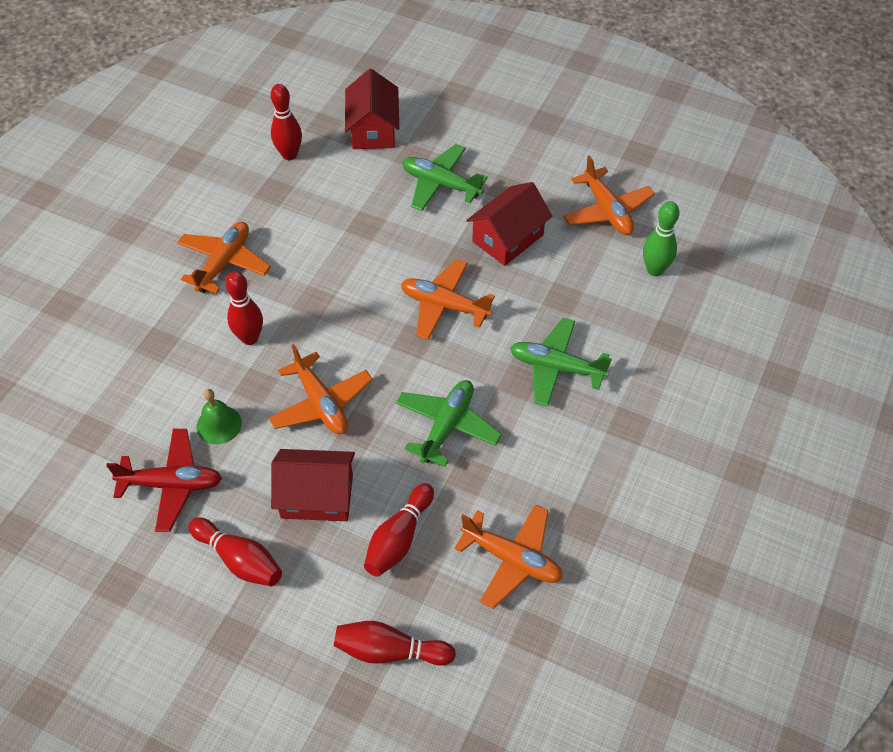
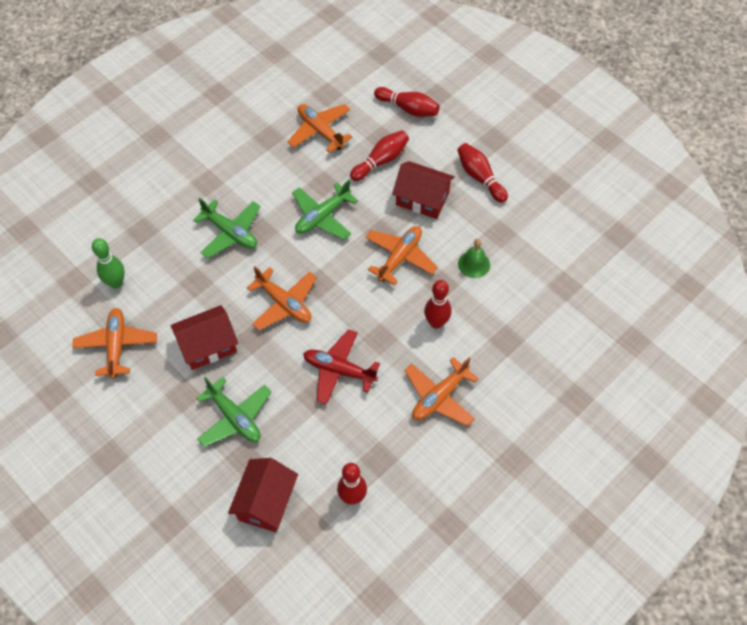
camera: 160 degrees left, 5 degrees up
(172, 484) = (513, 234): red plane -> red plane (339, 370)
(321, 403) = (400, 257): orange plane -> orange plane turned 45 degrees clockwise

